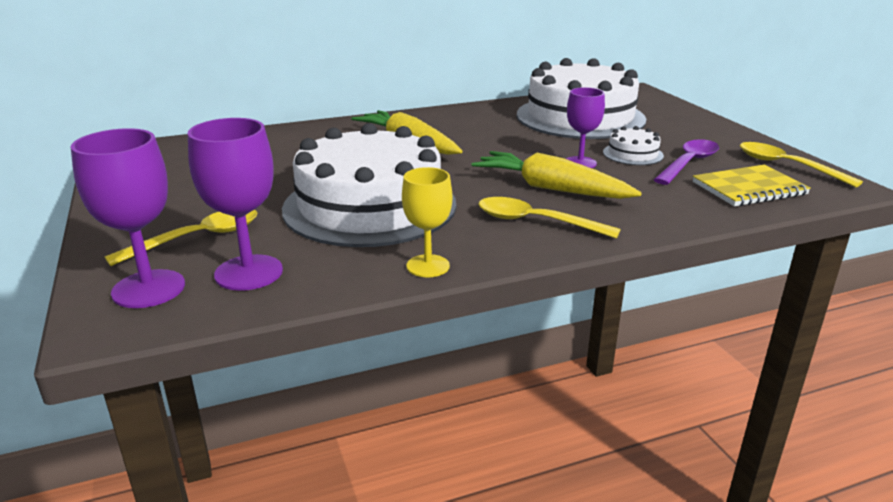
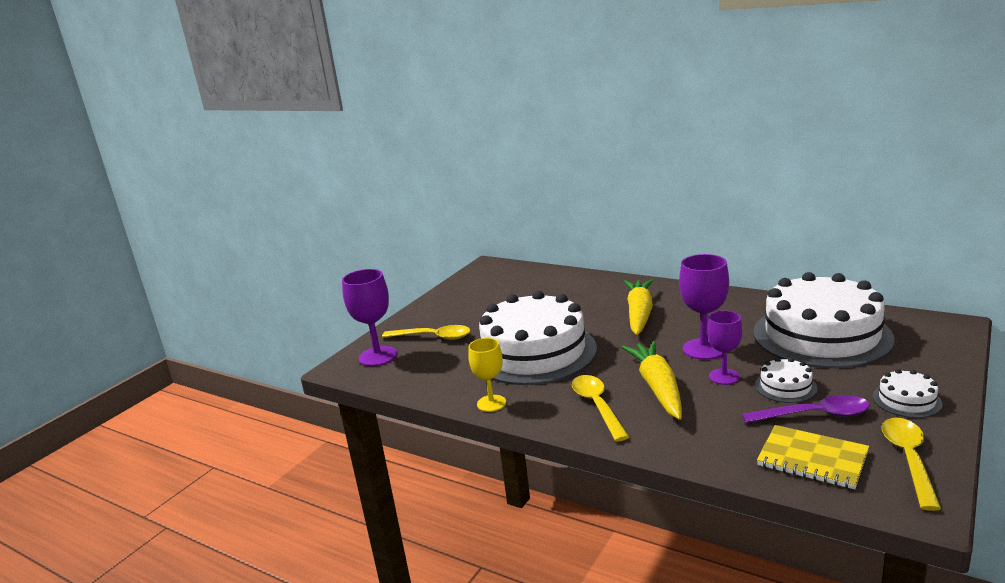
camera: 55 degrees right, 5 degrees down
(249, 273) = (420, 367): purple goblet -> purple goblet (704, 349)
(710, 136) = (906, 400): none -> white cake

